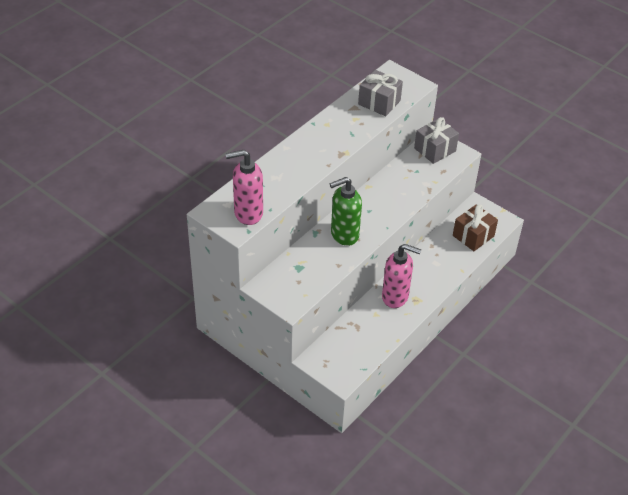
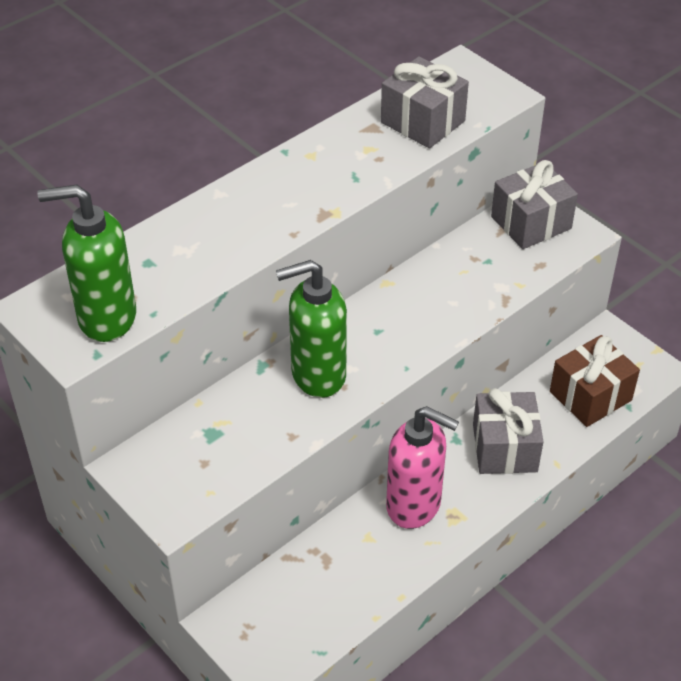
camera: 10 degrees right, 0 degrees up
(248, 213) = (106, 318): pink soap dispenser -> green soap dispenser
(435, 265) = (504, 448): none -> grey gift

